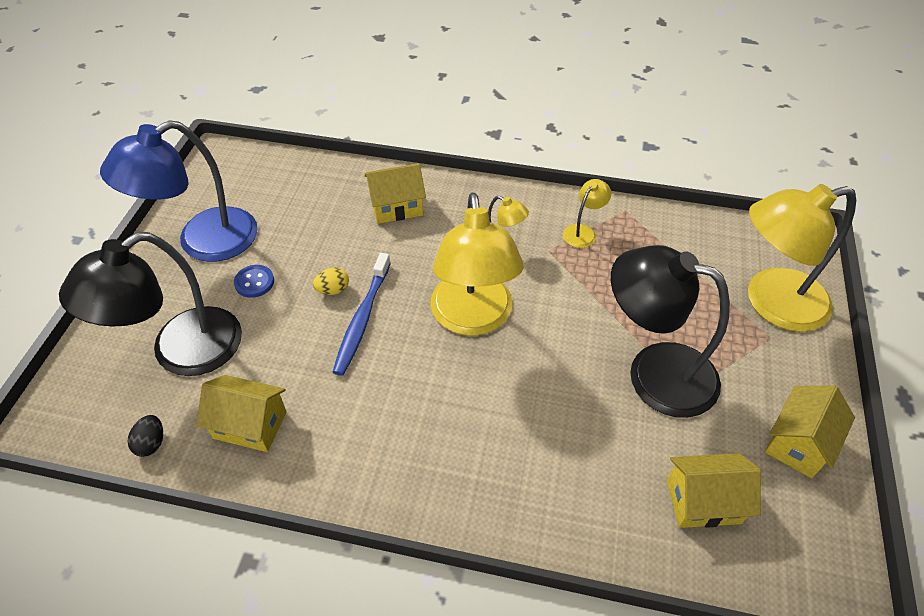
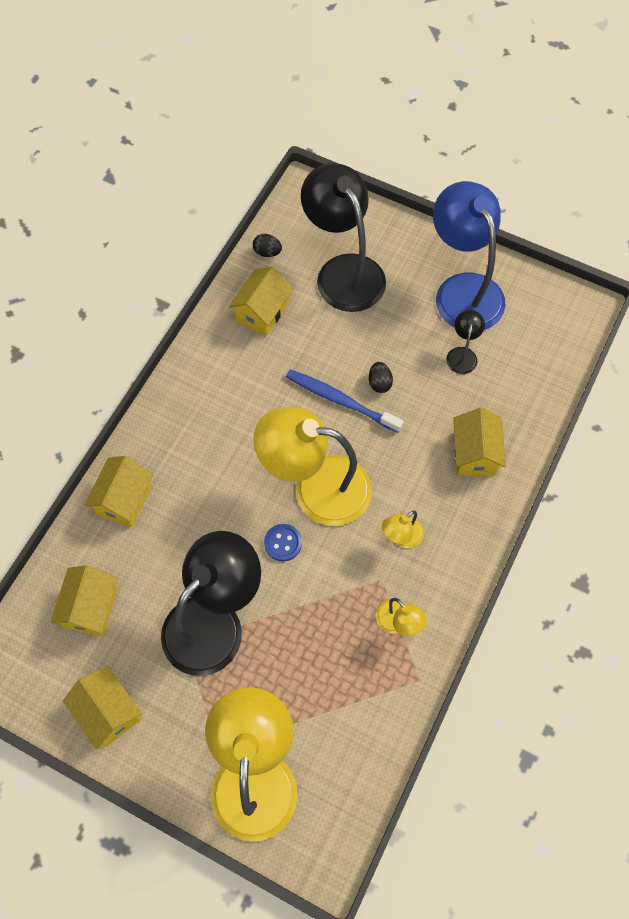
camera: 105 degrees right, 15 degrees up
(254, 282) = (404, 325): blue button -> blue button (283, 543)
(285, 231) = (462, 354): none -> black lamp
(333, 290) = (379, 383): yellow egg -> black egg
(557, 509) = (124, 499): none -> yellow house

